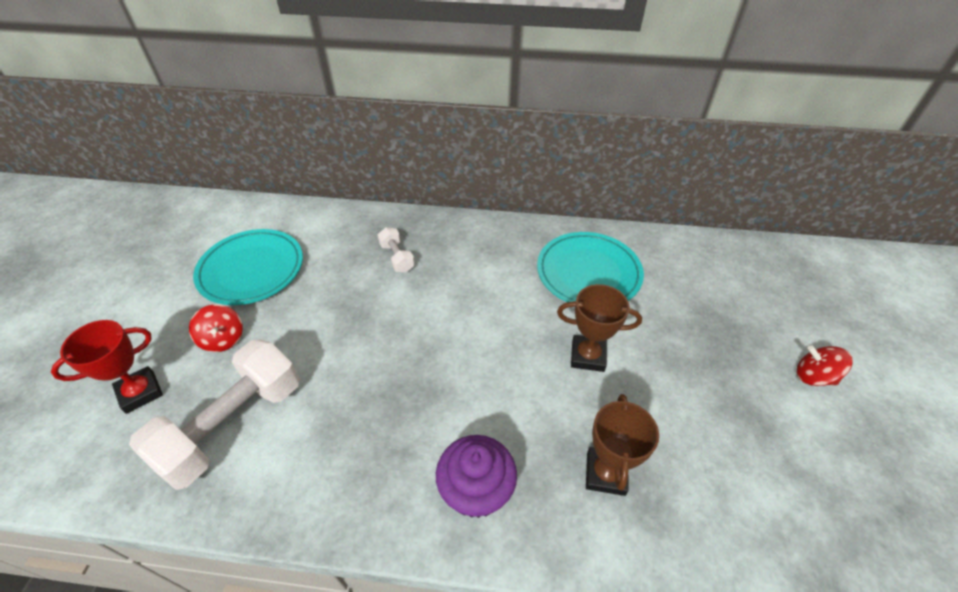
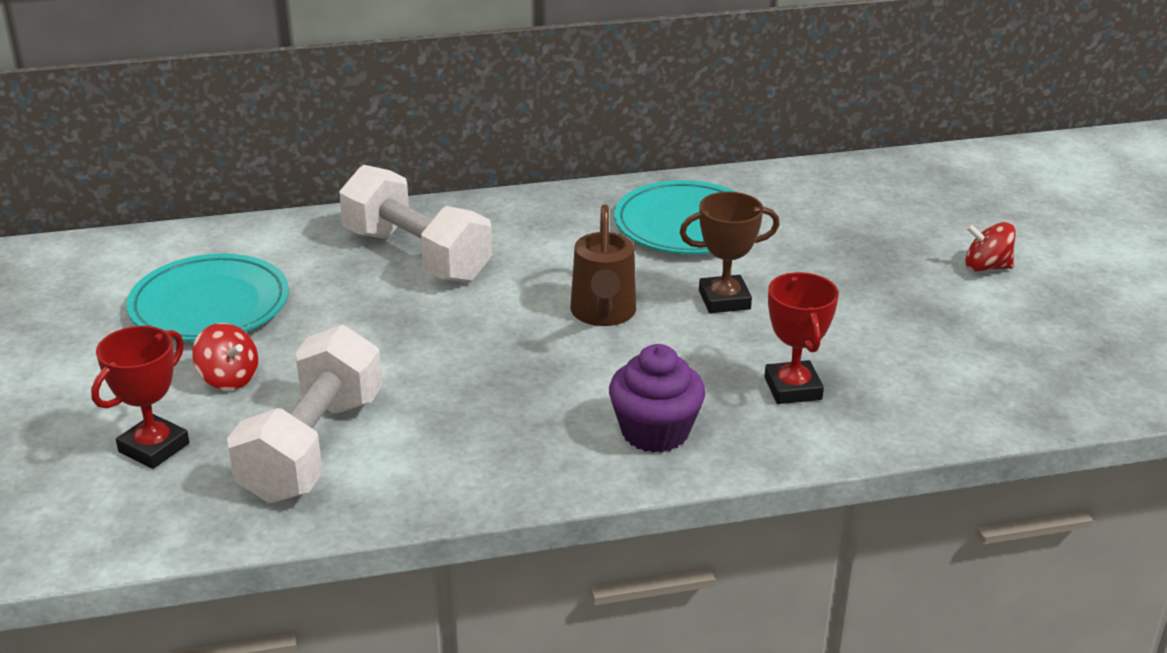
camera: 20 degrees left, 15 degrees down
(397, 257) = (416, 255): white dumbbell -> white dumbbell, size x2.21
(493, 346) = (603, 314): none -> brown watering can
(605, 473) = (792, 388): brown trophy -> red trophy

